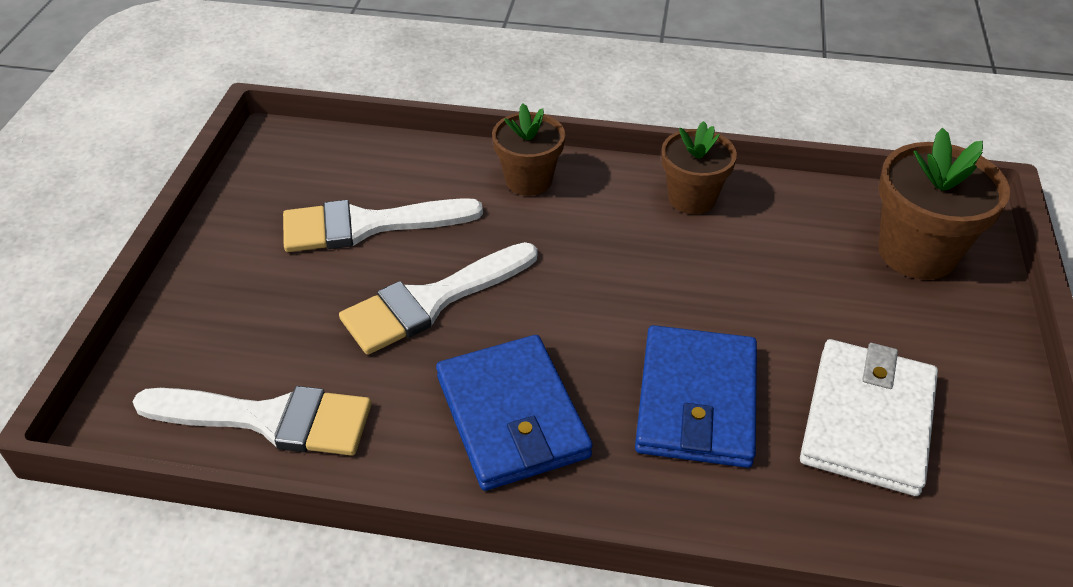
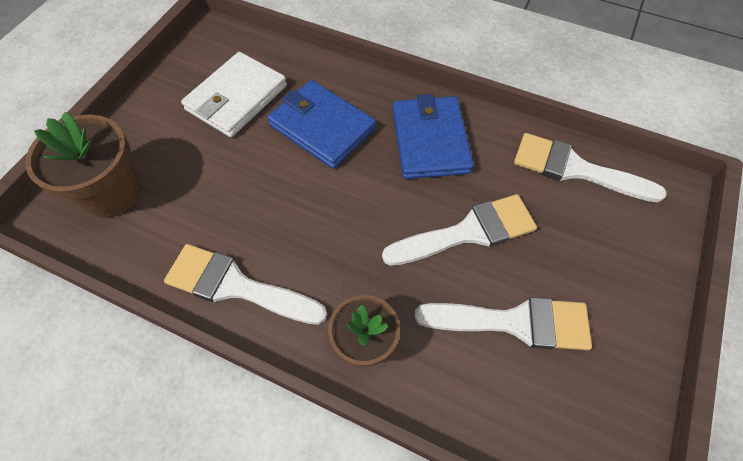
camera: 165 degrees left, 15 degrees up
(692, 198) = (236, 286): brown flower pot -> white brush
(696, 401) = (322, 127): blue wallet -> blue wallet turned 75 degrees counterclockwise

